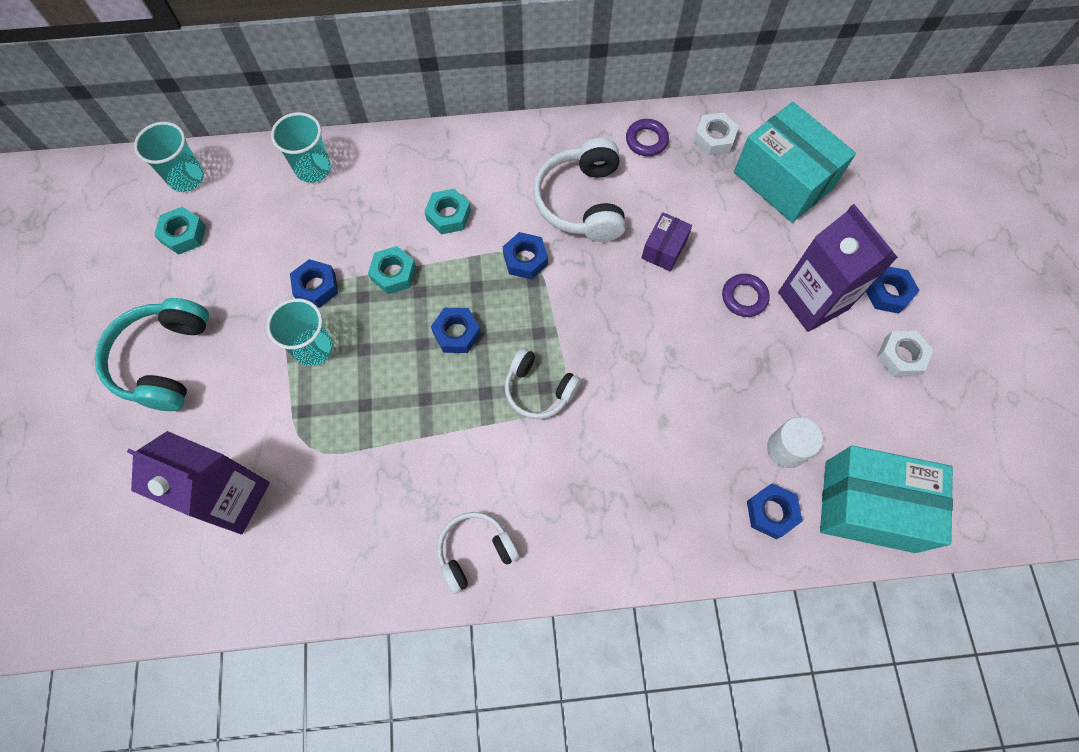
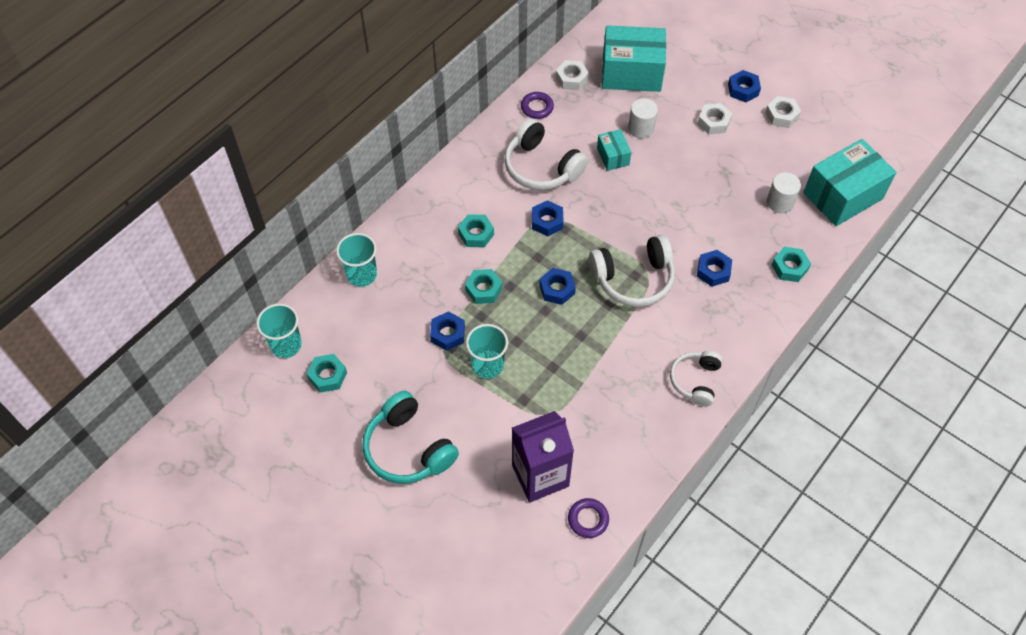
camera: 45 degrees left, 10 degrees down
(538, 389) = (633, 279): white headphones -> white headphones, size x1.57
(664, 249) = (613, 156): purple box -> turquoise box
(713, 528) = (789, 267): none -> turquoise nut
(726, 244) = (641, 128): none -> white cylinder
(744, 297) = (680, 147): purple ring -> purple ring (588, 519)
(771, 512) = (806, 237): blue nut -> blue nut (713, 271)
(812, 301) = (713, 122): purple carton -> white nut

